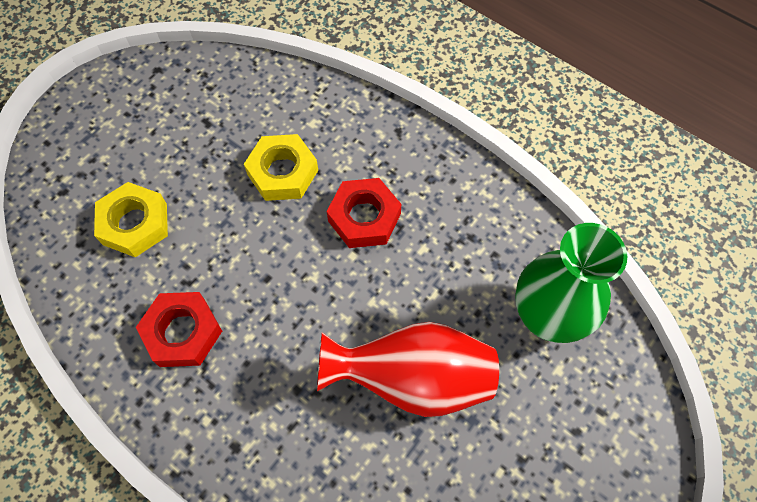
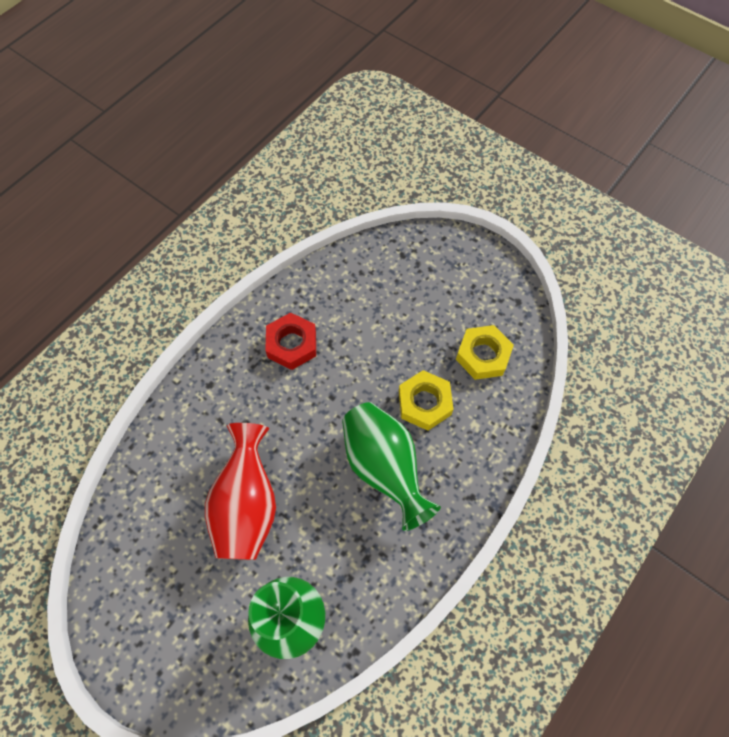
camera: 90 degrees right, 0 degrees up
(135, 224) = (376, 304): yellow nut -> yellow nut (483, 355)
(364, 217) = (384, 468): red nut -> green vase

